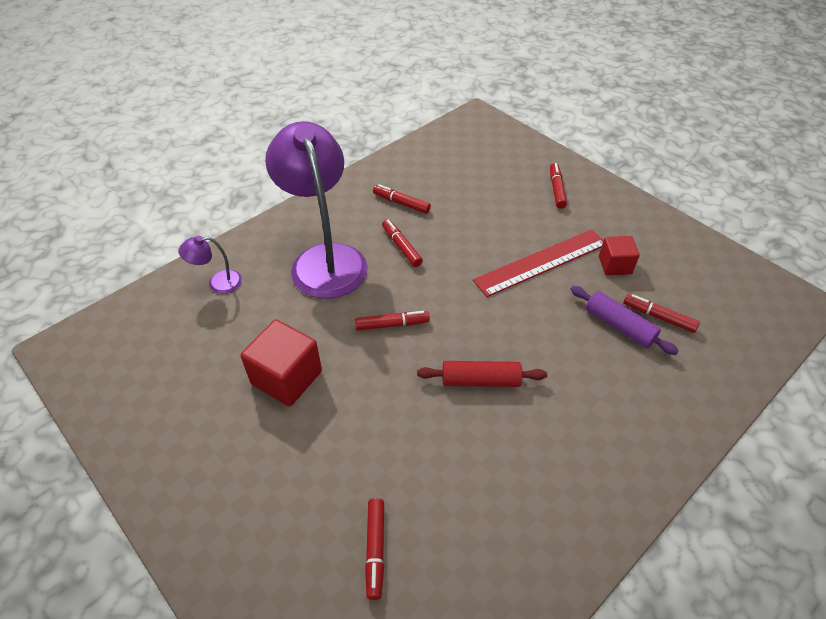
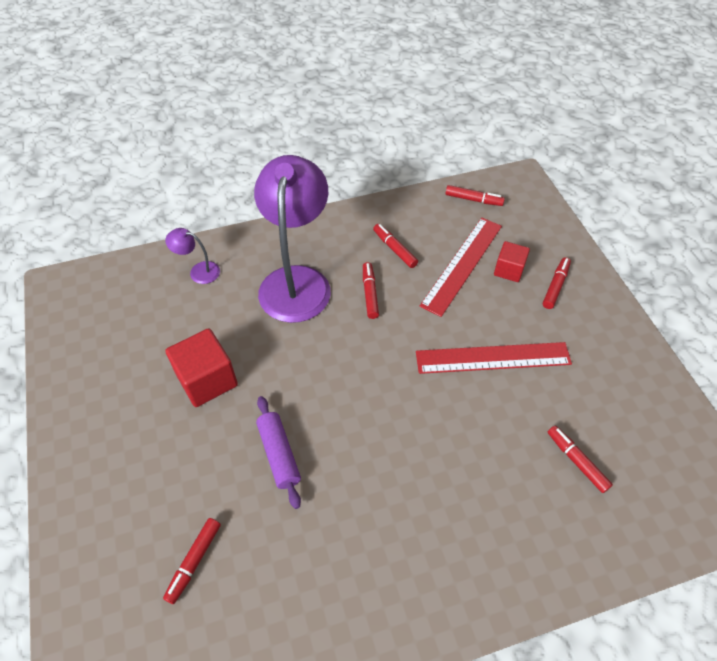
camera: 25 degrees right, 5 degrees up
(392, 324) = (319, 366): red marker -> red marker (473, 199)
(469, 197) = (462, 265): none -> red ruler
(480, 380) = (366, 452): red rolling pin -> none
(615, 265) = (565, 389): red cube -> red cube (509, 270)
(619, 326) = (529, 454): purple rolling pin -> purple rolling pin (279, 454)

